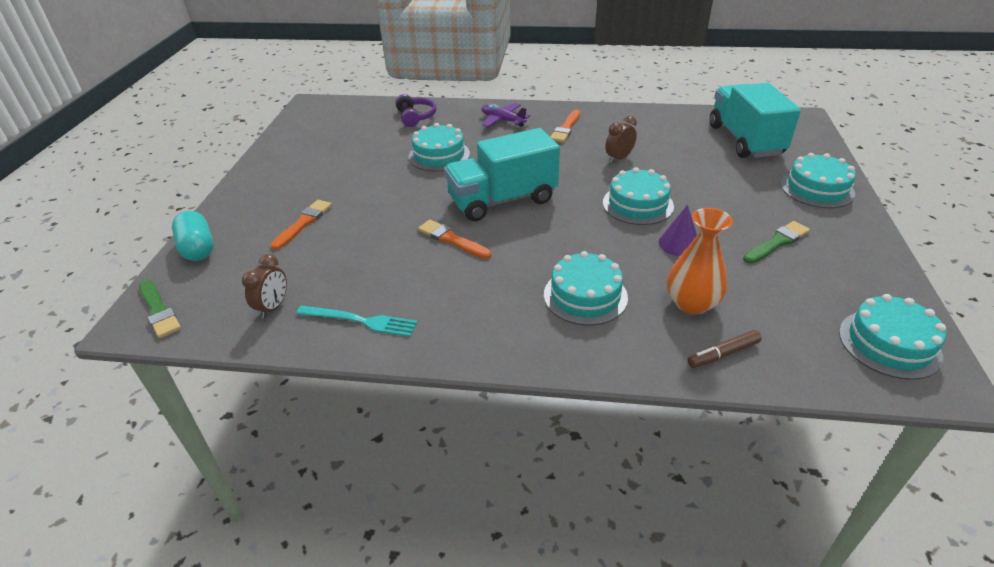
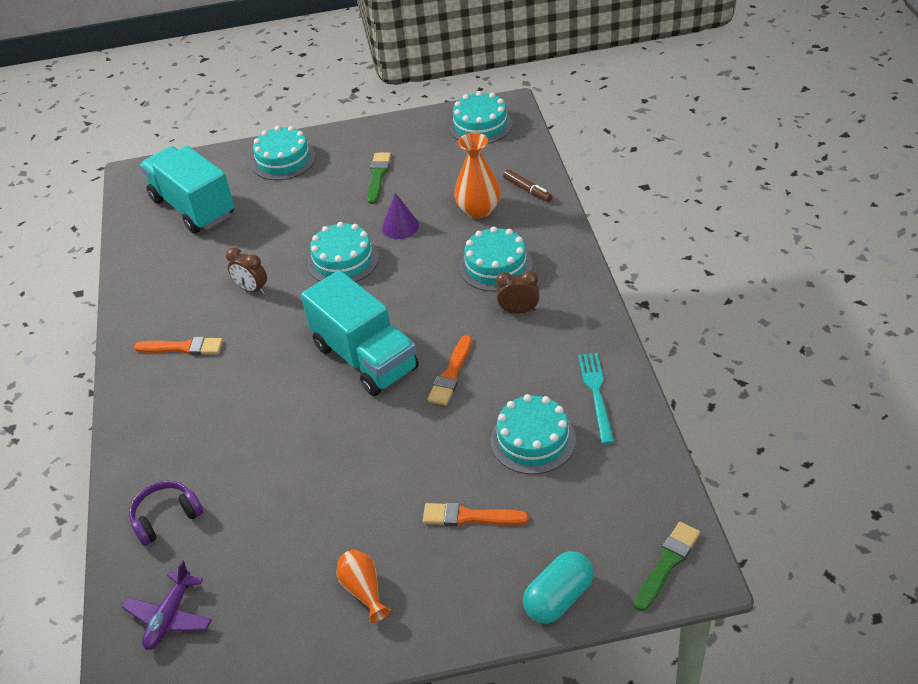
camera: 105 degrees left, 5 degrees up
(273, 307) = (613, 467): brown clock -> brown clock (518, 311)
(293, 174) = (364, 591): none -> orange vase
(439, 155) = (277, 448): turquoise cake -> turquoise cake (533, 440)
(503, 120) = (167, 414): purple plane -> purple plane (170, 617)
(745, 140) = (193, 207): turquoise truck -> turquoise truck turned 75 degrees clockwise
(777, 242) = (378, 176): green brush -> green brush turned 60 degrees clockwise

